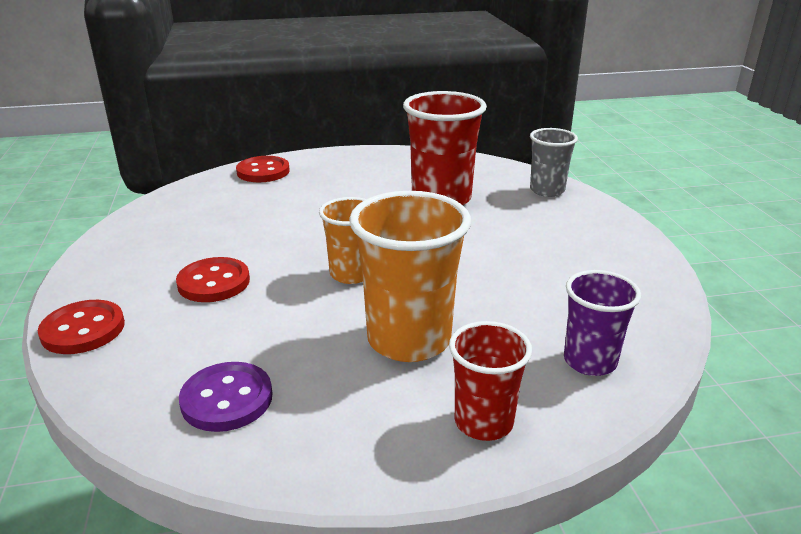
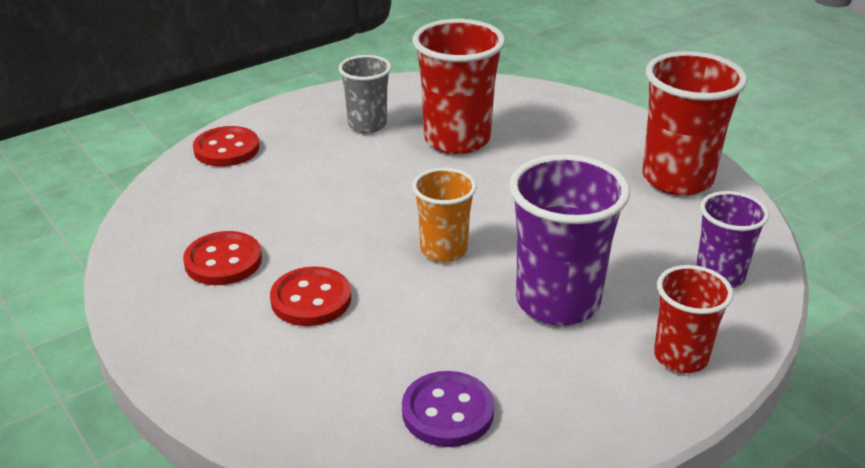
camera: 25 degrees left, 5 degrees up
(83, 329) = (224, 393): red button -> red button (223, 261)
(409, 340) = (557, 302): orange cup -> purple cup
(547, 190) = (551, 104): grey cup -> grey cup (367, 125)
(617, 270) = (677, 179): none -> red cup

